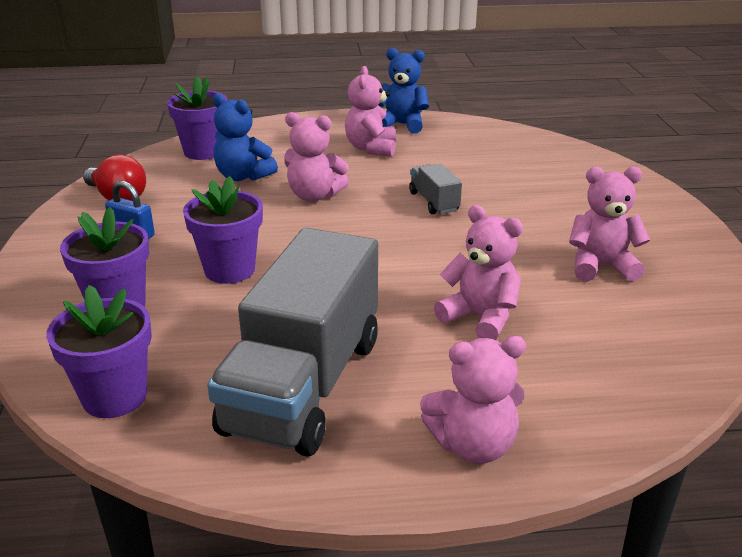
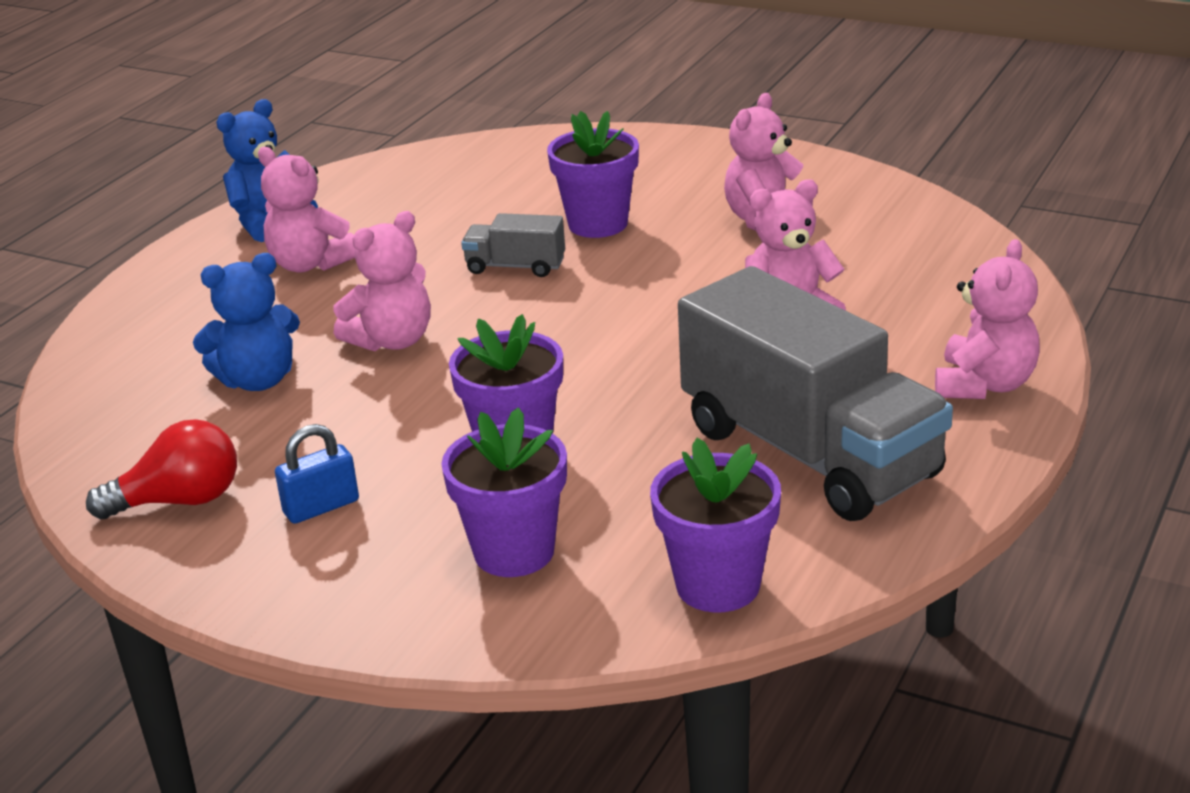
camera: 55 degrees left, 0 degrees up
(203, 152) = (123, 396): purple flower pot -> purple flower pot (598, 224)

